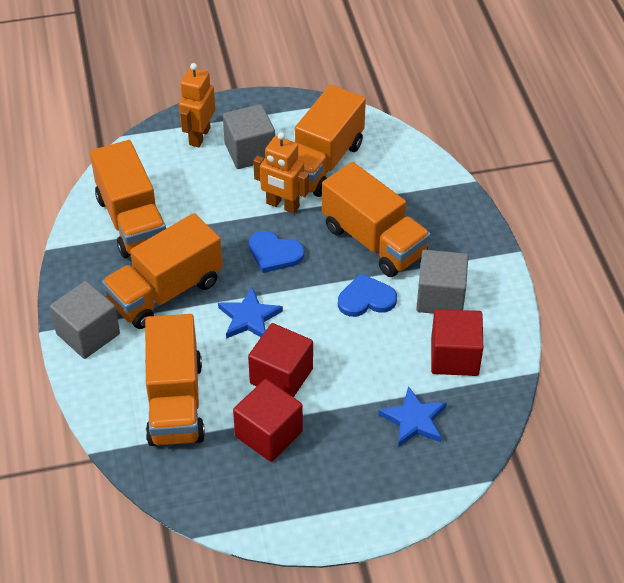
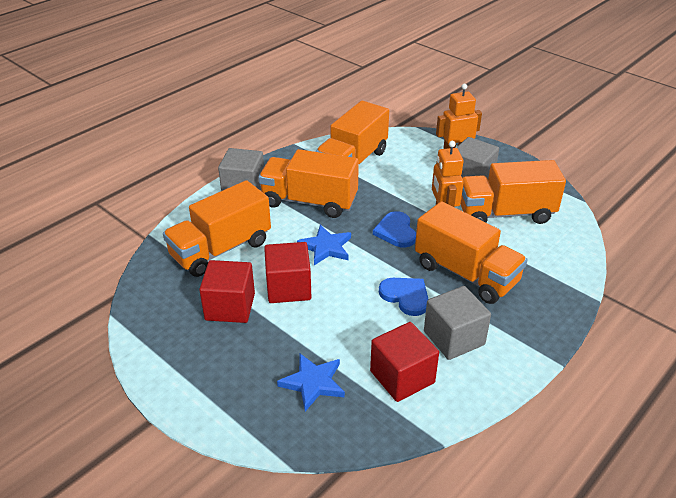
camera: 55 degrees right, 10 degrees down
(374, 241) = (466, 273): orange truck -> orange truck turned 60 degrees counterclockwise

